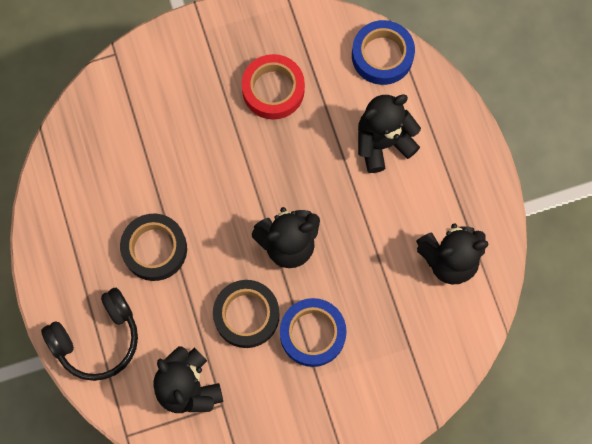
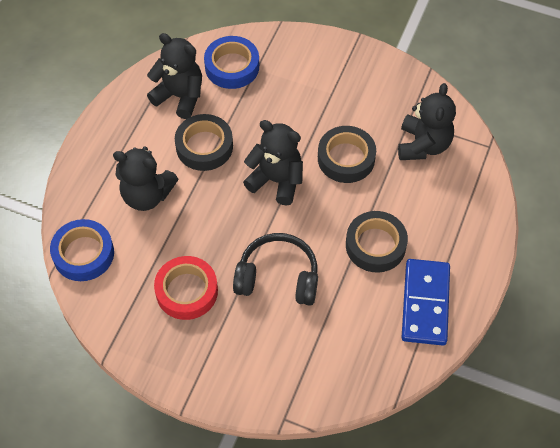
camera: 140 degrees left, 15 degrees down
(74, 228) = (425, 303): none -> blue domino
(97, 339) = (465, 217): black headphones -> black headphones (278, 277)
(312, 334) = (311, 117): blue tape -> blue tape (232, 67)
(379, 226) = (204, 146): none -> black tape

